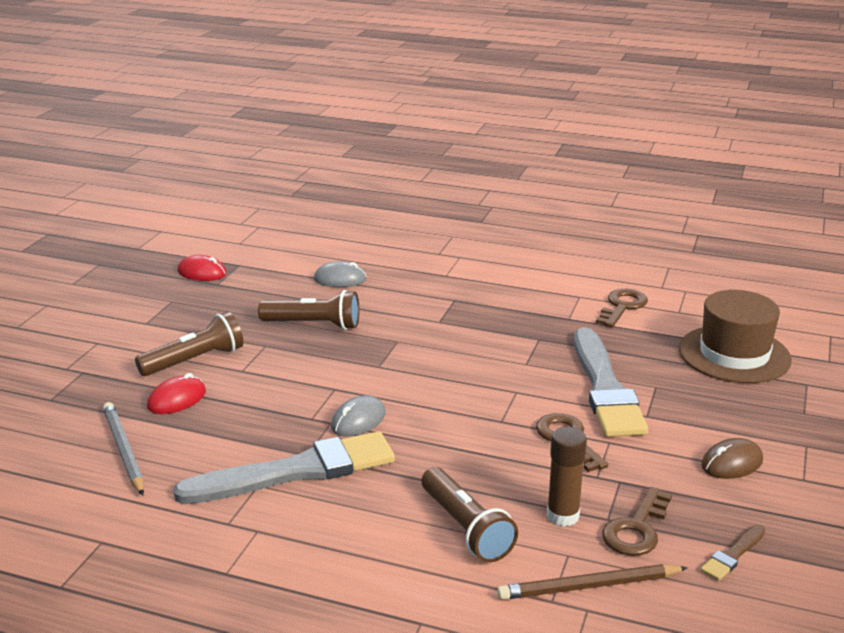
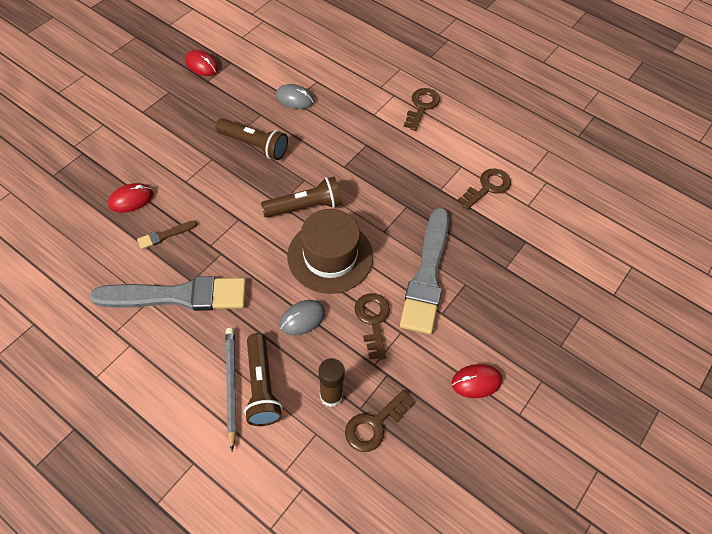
camera: 15 degrees right, 30 degrees up
(123, 450) = (78, 241): grey pencil -> grey pencil (231, 385)
(195, 360) = (158, 162): brown flashlight -> brown flashlight (305, 206)
(358, 420) = (240, 257): grey mouse -> grey mouse (302, 318)
(499, 260) = (422, 106): none -> brown key
(589, 586) = (315, 468): brown pencil -> none
(731, 463) = (476, 382): brown mouse -> red mouse
(733, 555) = (426, 472): brown brush -> brown brush (165, 235)
(734, 354) = (543, 266): brown hat -> brown hat (330, 256)

